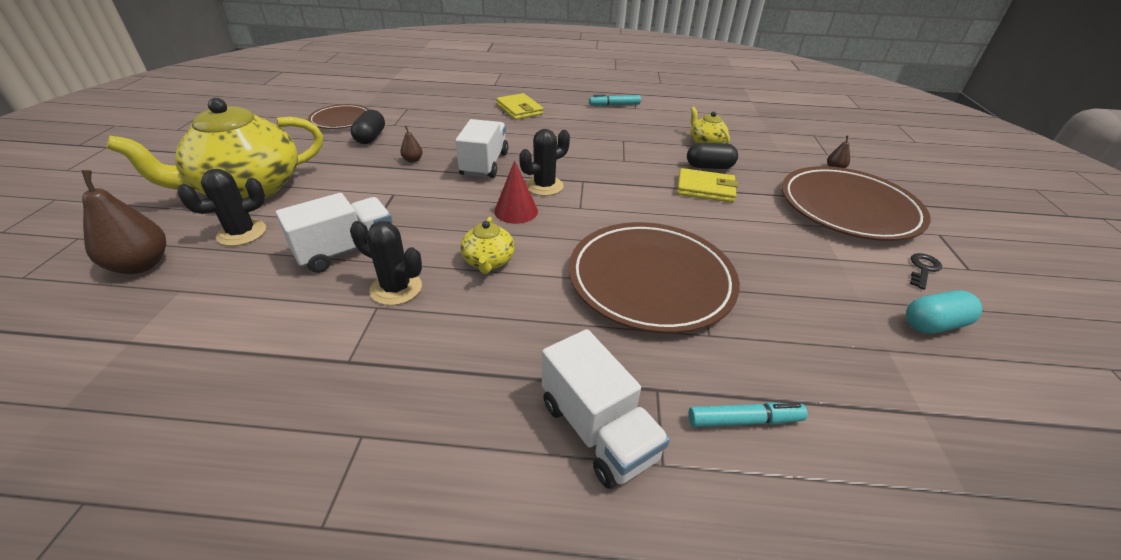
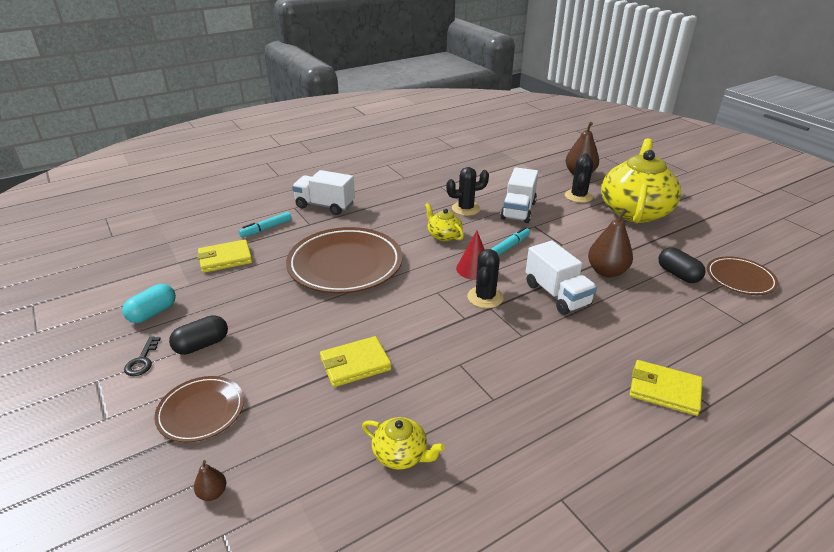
camera: 145 degrees right, 5 degrees down
(413, 160) = (606, 272): brown pear -> brown pear, size x2.11
(614, 105) = (593, 485): turquoise marker -> turquoise marker (509, 246)
(709, 167) = (370, 403): black capsule -> black capsule (202, 345)
(831, 377) = (225, 259): none -> yellow wallet
(848, 208) = (201, 411): brown plate -> brown plate, size x0.55

